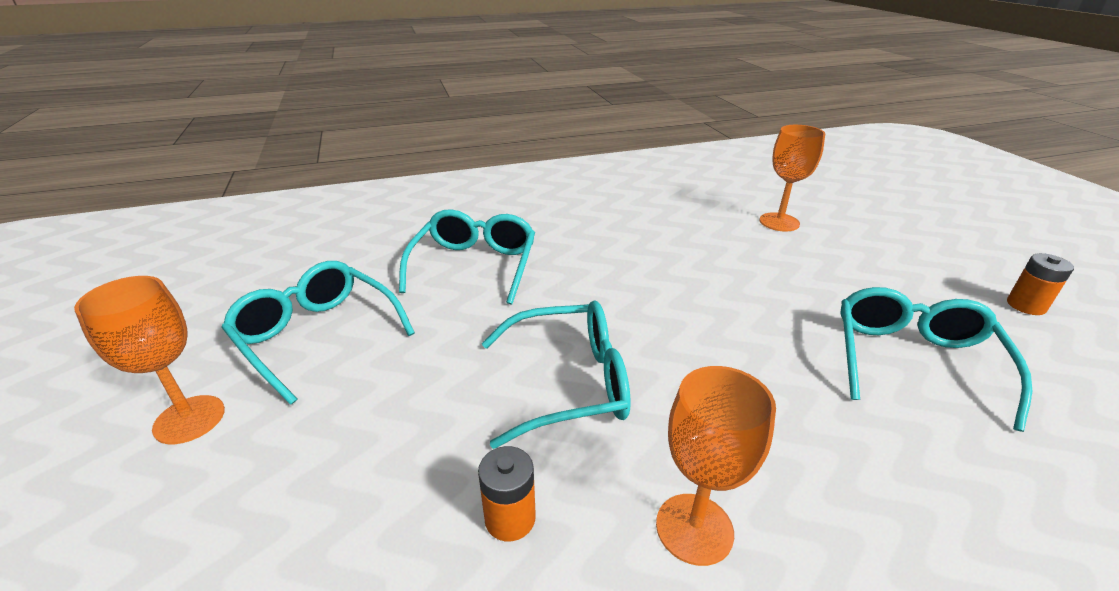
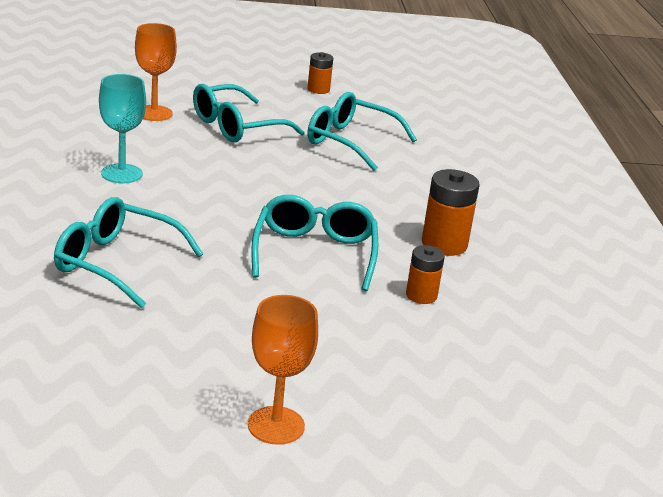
camera: 80 degrees left, 5 degrees down
(318, 336) = (187, 359): turquoise glasses -> turquoise glasses (237, 126)
(638, 234) = (122, 174): none -> turquoise goblet
(694, 528) = (444, 244): orange goblet -> orange battery

